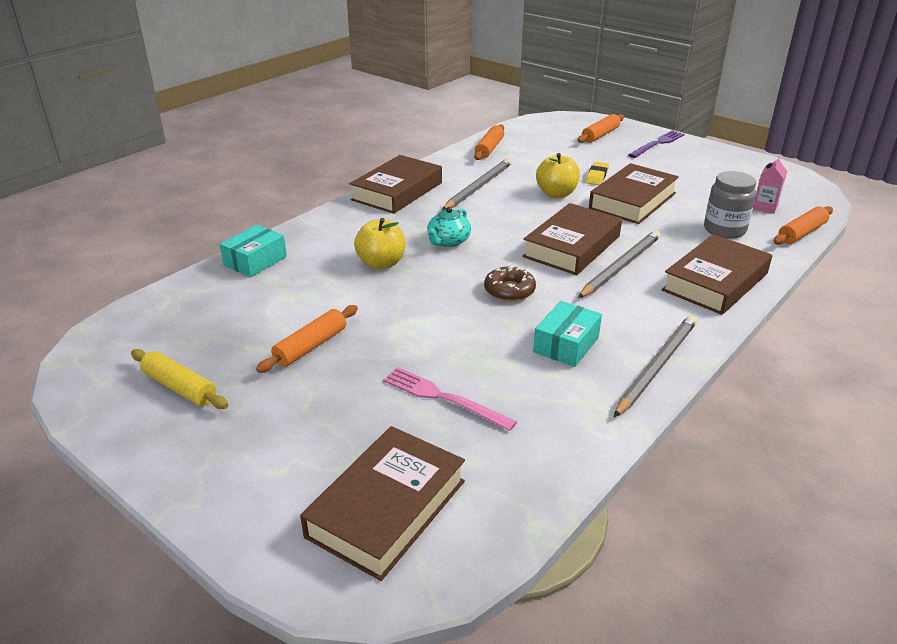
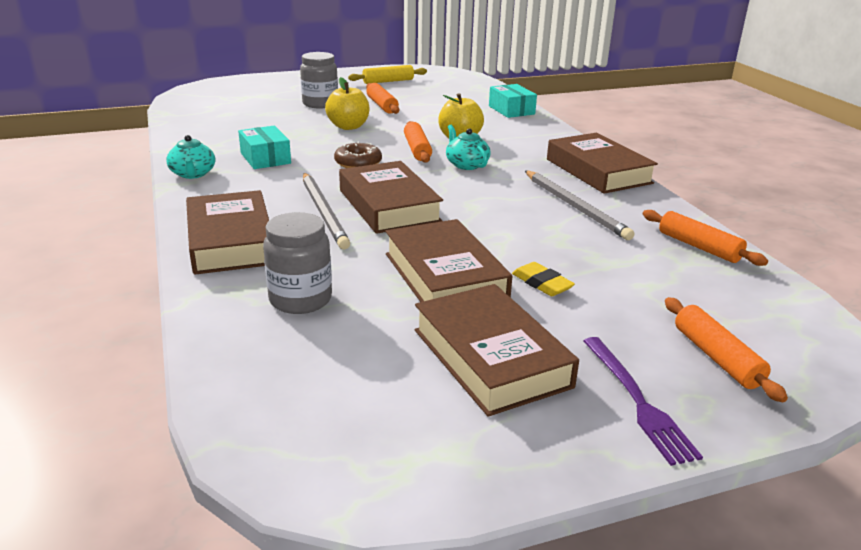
camera: 120 degrees right, 5 degrees down
(348, 397) = (320, 104): none -> grey jar
(386, 508) = (232, 96): brown book -> brown book (491, 358)
(443, 398) = (280, 119): pink fork -> none
(556, 194) = (514, 239): yellow apple -> yellow apple (348, 126)
(657, 366) = (193, 174): grey pencil -> turquoise teapot
(765, 207) = (305, 368): pink carton -> none
(801, 233) = (211, 352): orange rolling pin -> orange rolling pin (417, 149)

